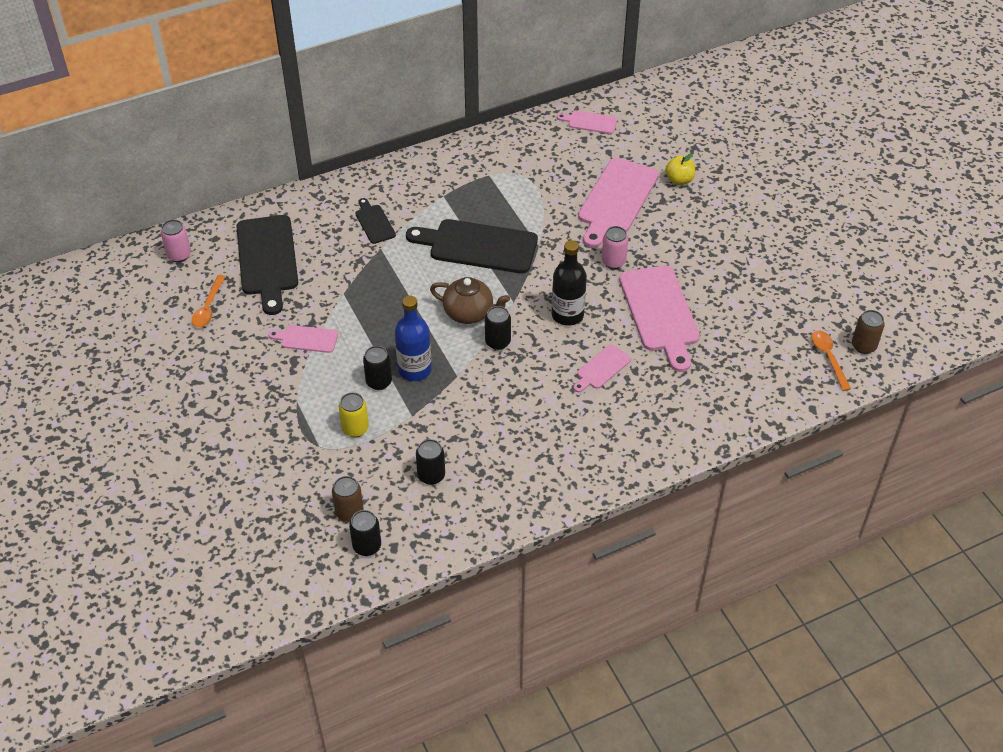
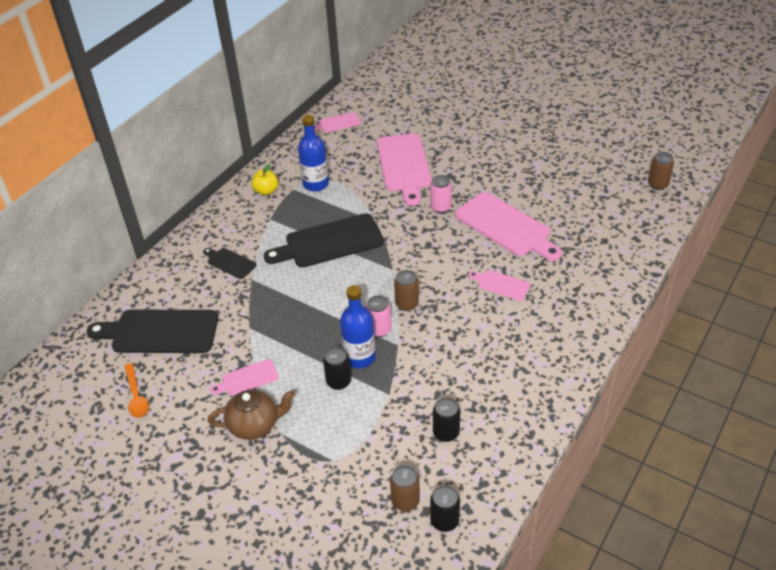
camera: 30 degrees left, 5 degrees down
(179, 255) = (73, 366): pink can -> pink can (379, 330)
(267, 259) = (160, 332): black cutting board -> black cutting board turned 135 degrees clockwise
(355, 428) = (351, 429): yellow can -> none
(469, 313) = (366, 293): brown teapot -> brown teapot (255, 425)
(497, 342) = (407, 304): black can -> brown can
(514, 179) = (315, 184): none -> blue bottle
(567, 315) = (441, 259): black bottle -> none
(602, 368) = (501, 285): pink cutting board -> pink cutting board turned 105 degrees clockwise
(679, 180) = (436, 134): yellow apple -> yellow apple (266, 191)
(828, 358) = (644, 202): orange spoon -> none

